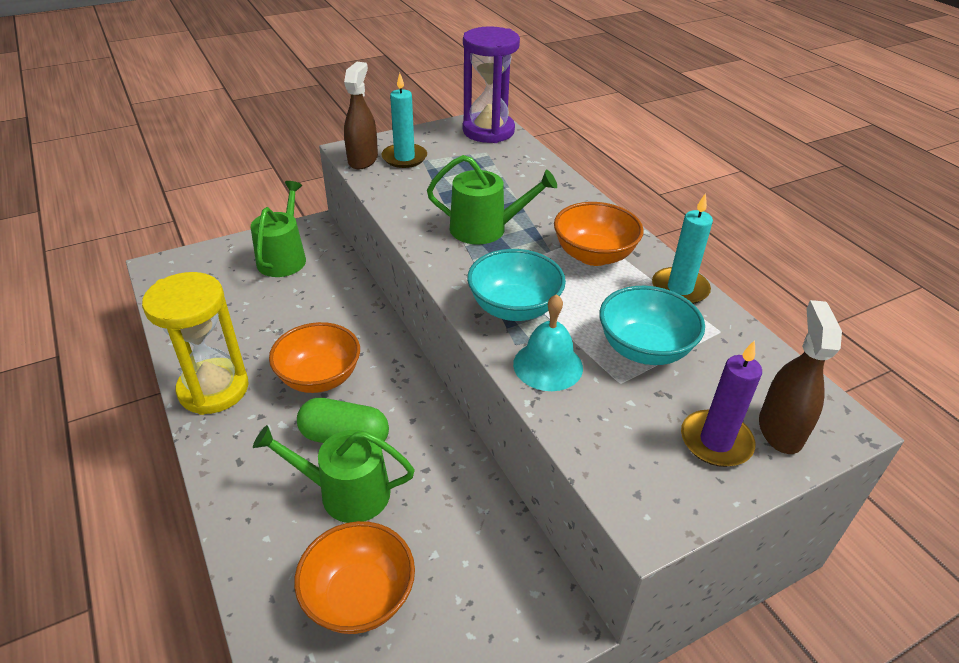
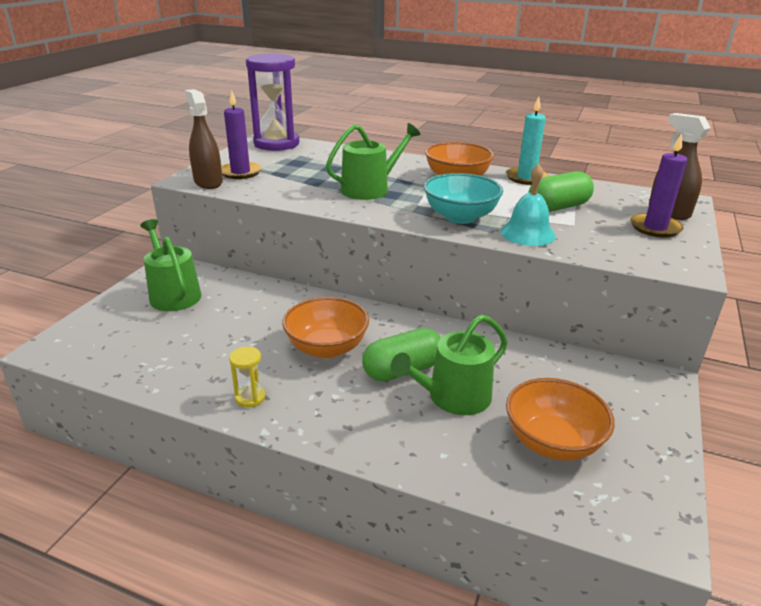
camera: 40 degrees left, 10 degrees down
(213, 389) = (250, 398): yellow hourglass -> yellow hourglass, size x0.41
(404, 158) = (240, 172): turquoise candle -> purple candle
(644, 349) = (558, 207): turquoise bowl -> green capsule

